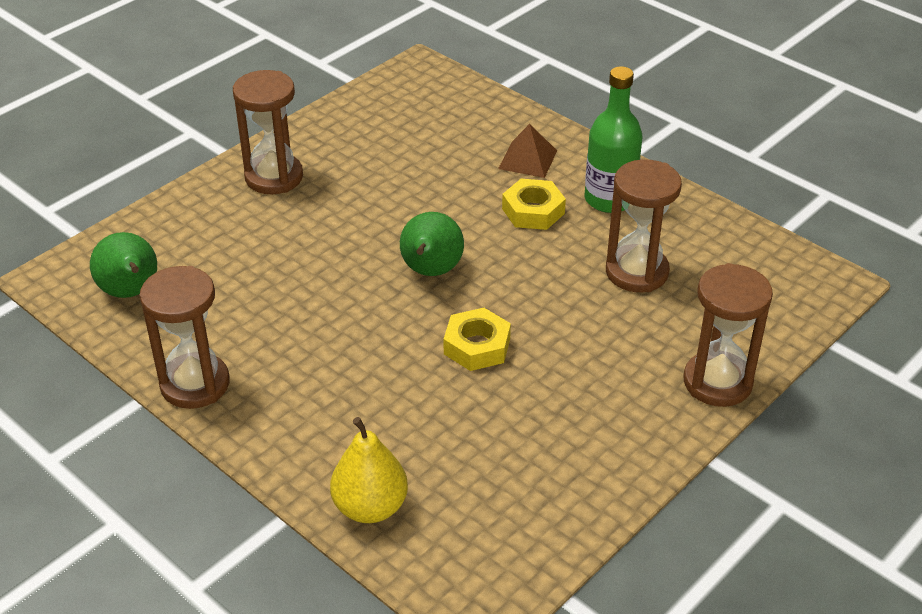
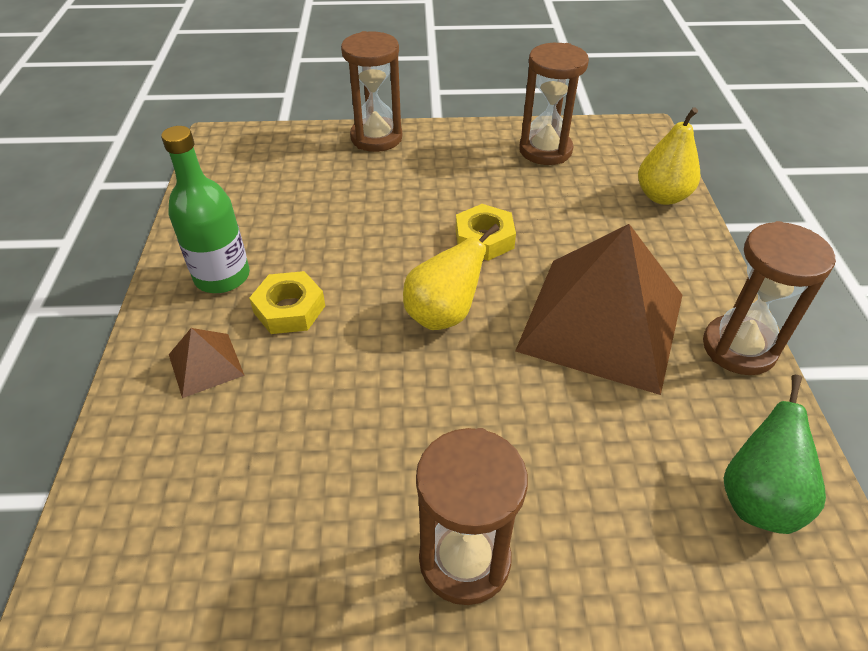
camera: 135 degrees left, 5 degrees up
(314, 339) = (602, 321): none -> brown pyramid
(431, 271) = (443, 314): green pear -> yellow pear
(636, 272) = (306, 215): brown hourglass -> brown hourglass (545, 150)

